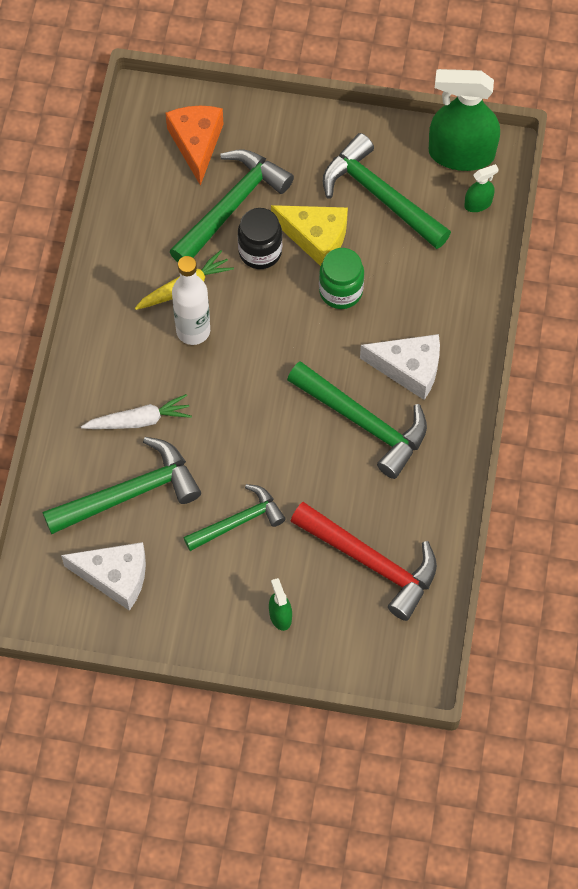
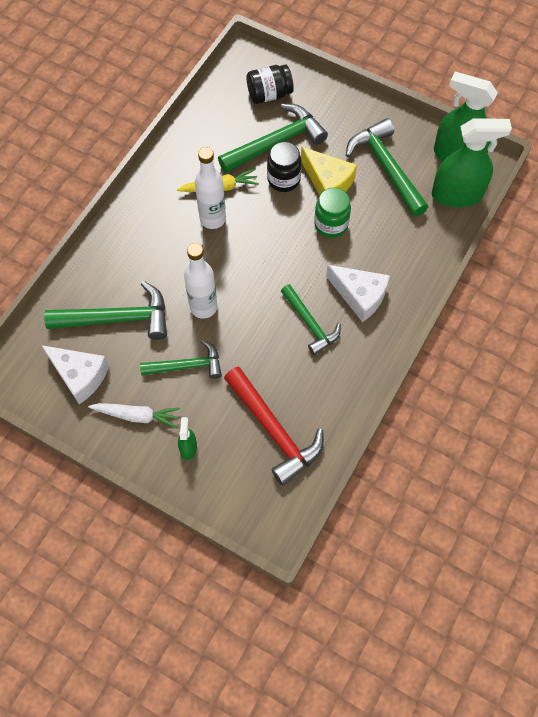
camera: 20 degrees right, 0 degrees up
(139, 420) = (147, 269): white carrot -> white carrot (136, 416)
(196, 144) = (269, 94): orange cheese -> black jar
(228, 444) = (203, 307): none -> white bottle
(363, 422) = (310, 324): green hammer -> green hammer, size x0.65
(478, 203) = (457, 194): green spray bottle -> green spray bottle, size x2.27

